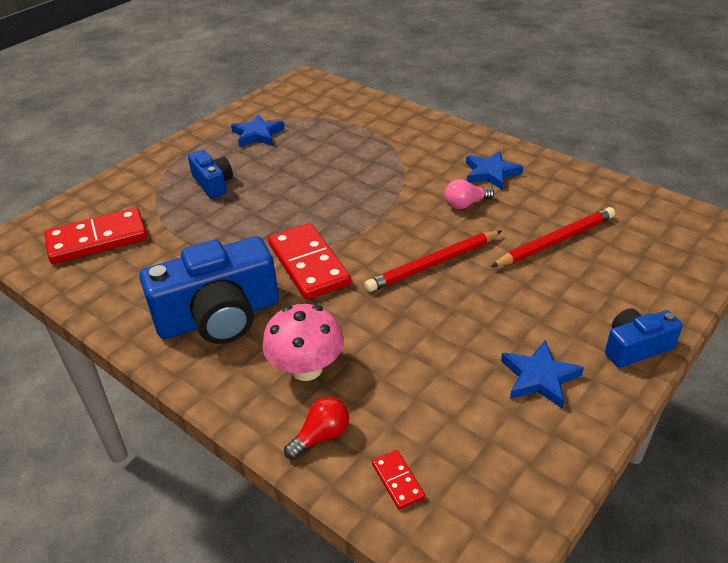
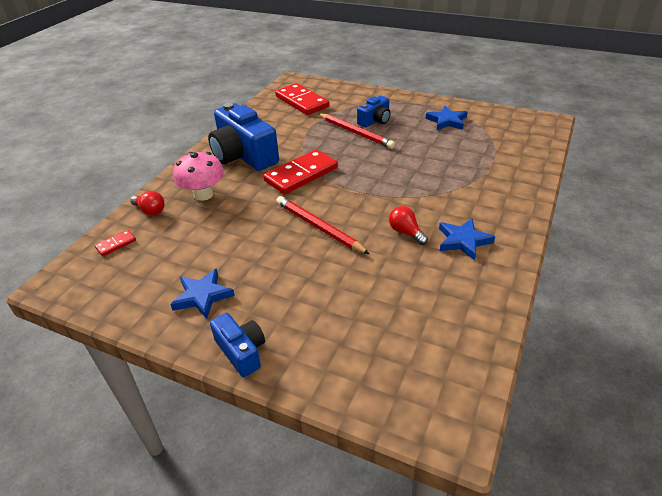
camera: 75 degrees right, 0 degrees up
(465, 204) = (406, 232): pink light bulb -> red light bulb
(556, 241) = (374, 291): red pencil -> red pencil (355, 133)

